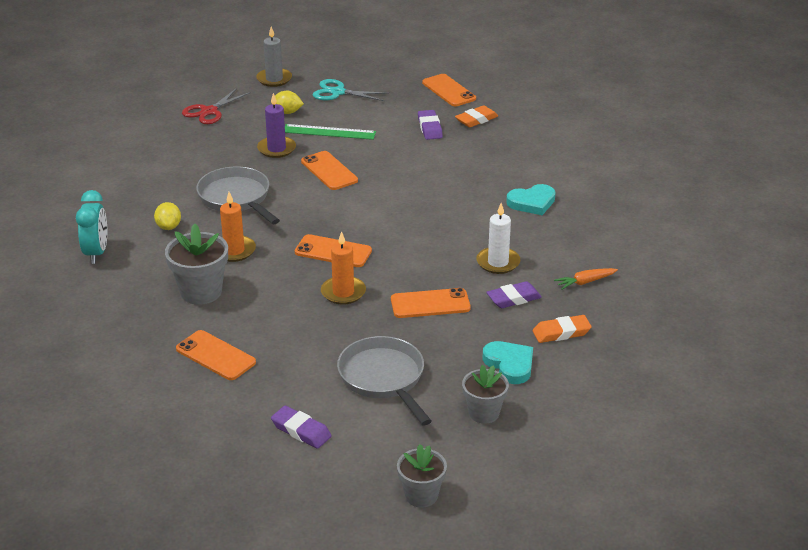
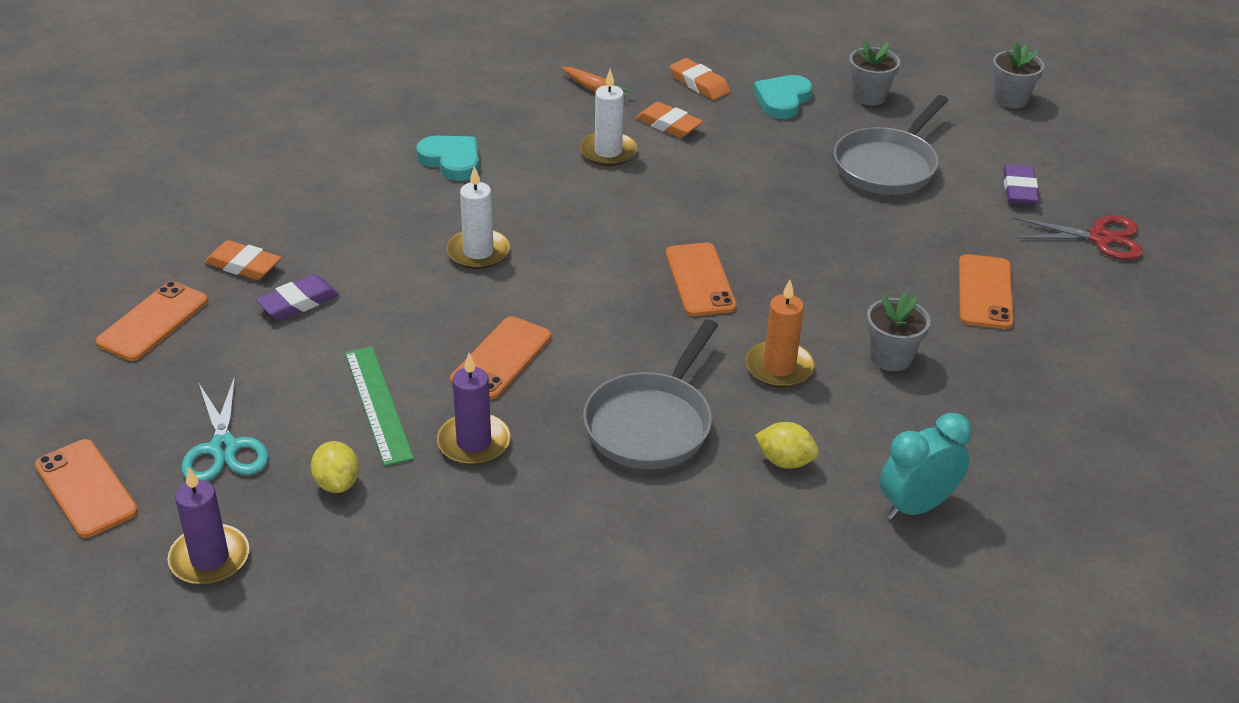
camera: 120 degrees left, 5 degrees up
(169, 227) = (785, 461): yellow lemon -> yellow lemon turned 60 degrees clockwise
(201, 292) = (891, 357): grey flower pot -> grey flower pot, size x0.66
(209, 111) = (395, 593): red scissors -> red scissors (1100, 238)
(274, 79) = (209, 558): grey candle -> purple candle
(343, 292) = (774, 242): orange candle -> none
(427, 187) = (478, 252): none -> white candle
(430, 304) = (733, 174): orange phone -> orange phone (86, 488)
(513, 298) = (668, 125): purple eraser -> orange eraser

